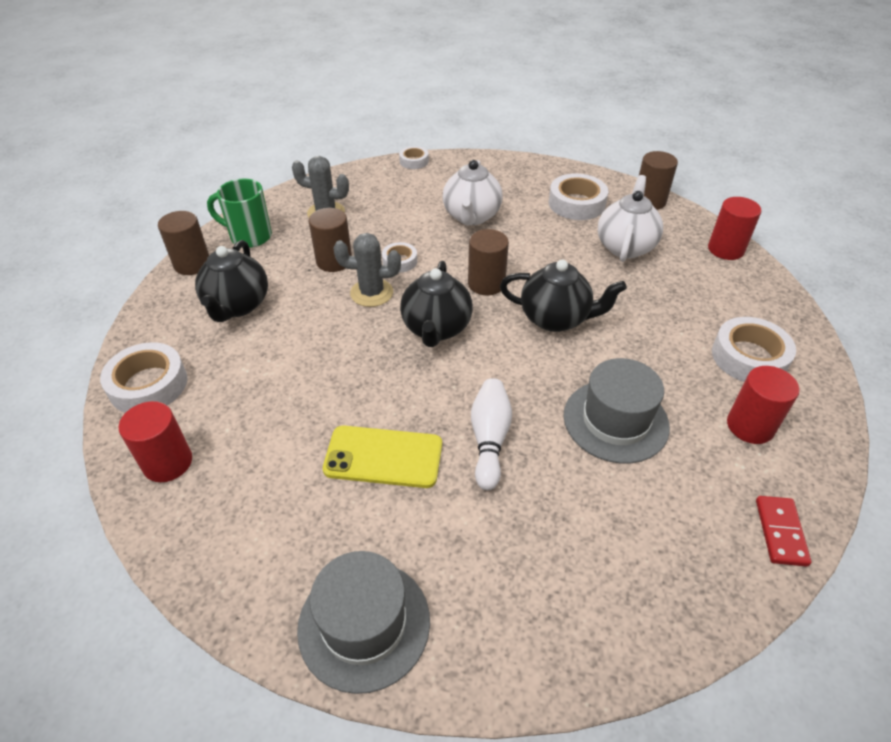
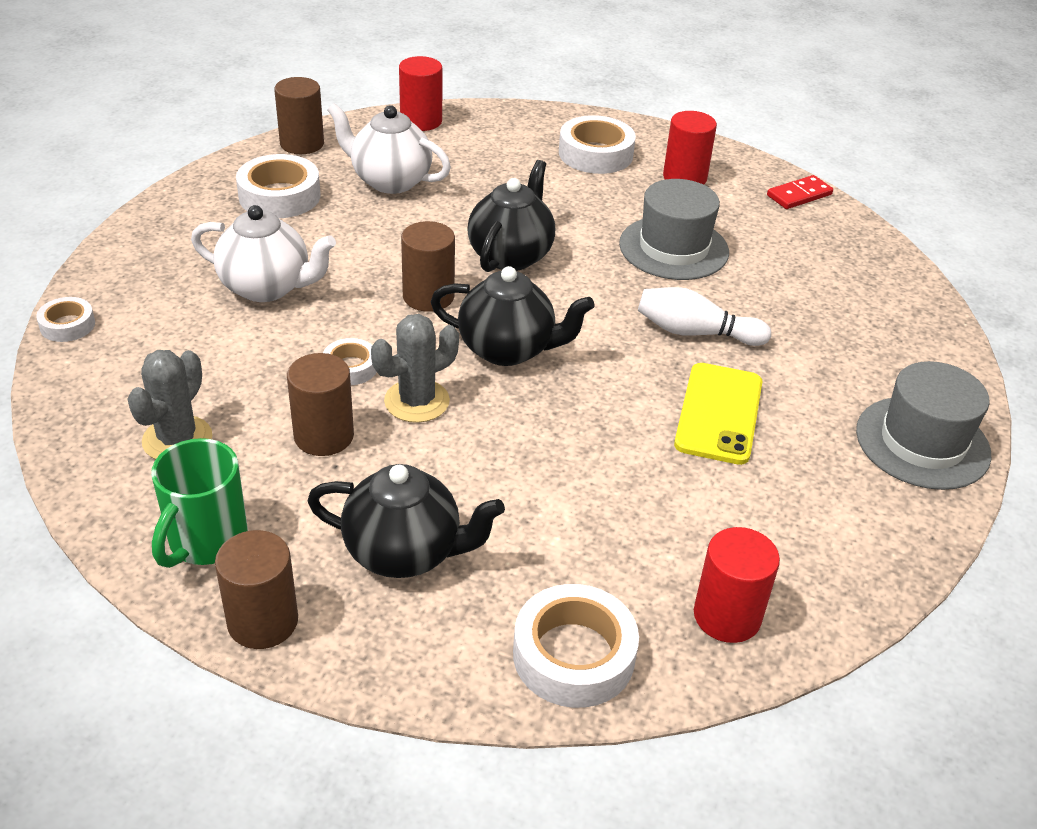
camera: 85 degrees left, 5 degrees down
(371, 293) = (417, 401): grey cactus -> grey cactus turned 45 degrees clockwise
(780, 532) = (799, 195): red domino -> red domino turned 45 degrees counterclockwise

